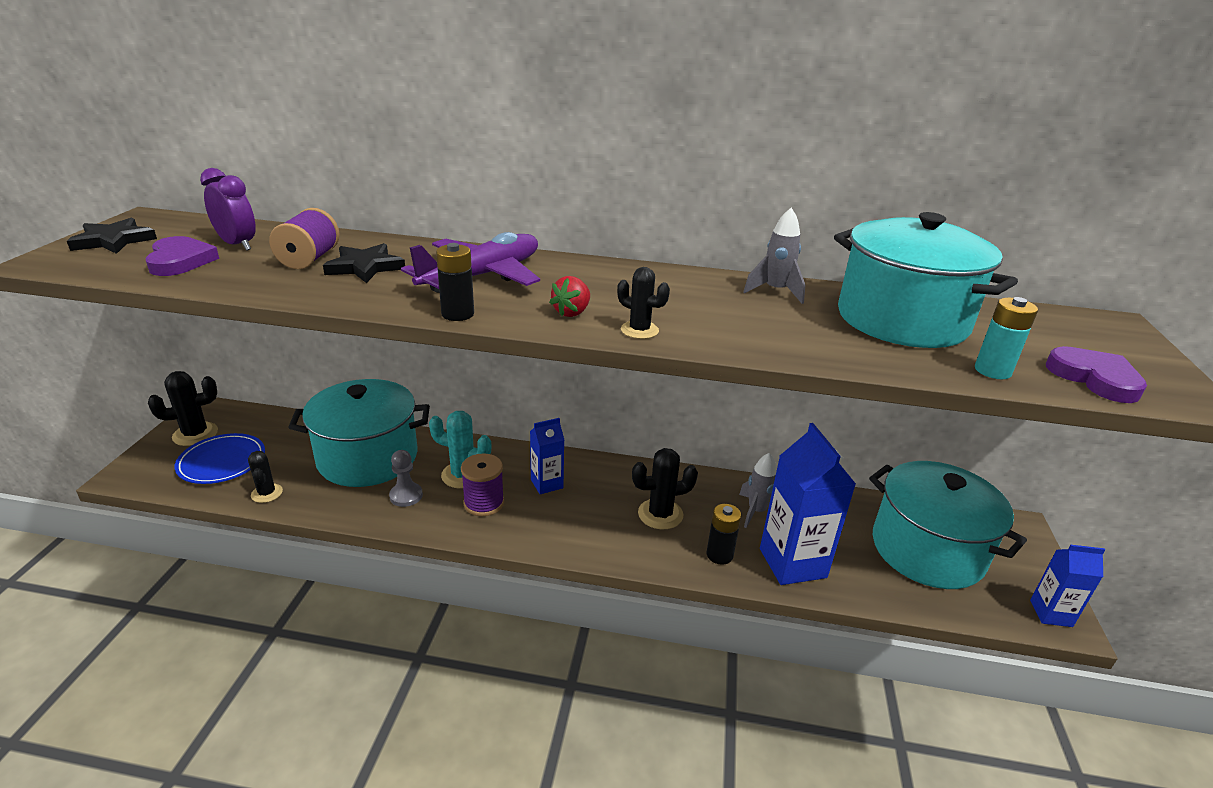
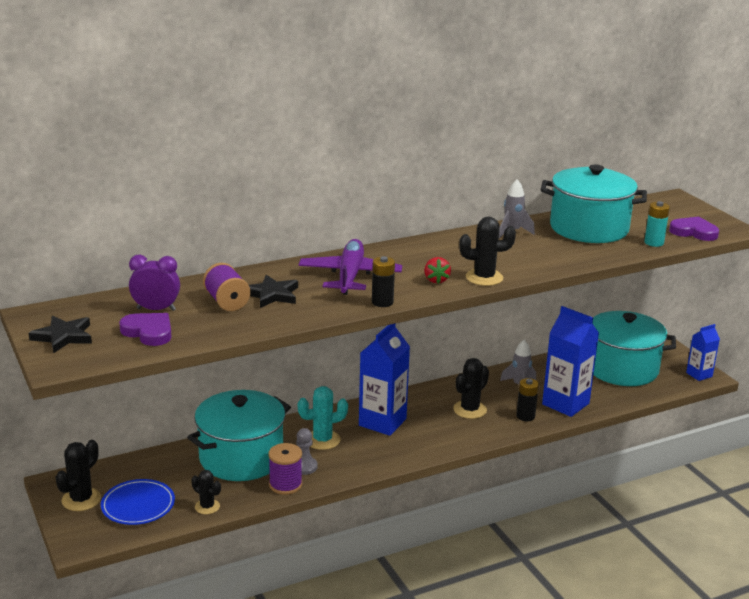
camera: 35 degrees left, 5 degrees down
(484, 503) = (359, 449): purple spool -> purple spool (285, 485)
(547, 484) = (382, 422): blue carton -> blue carton, size x1.78
(639, 330) = (484, 278): black cactus -> black cactus, size x1.54

